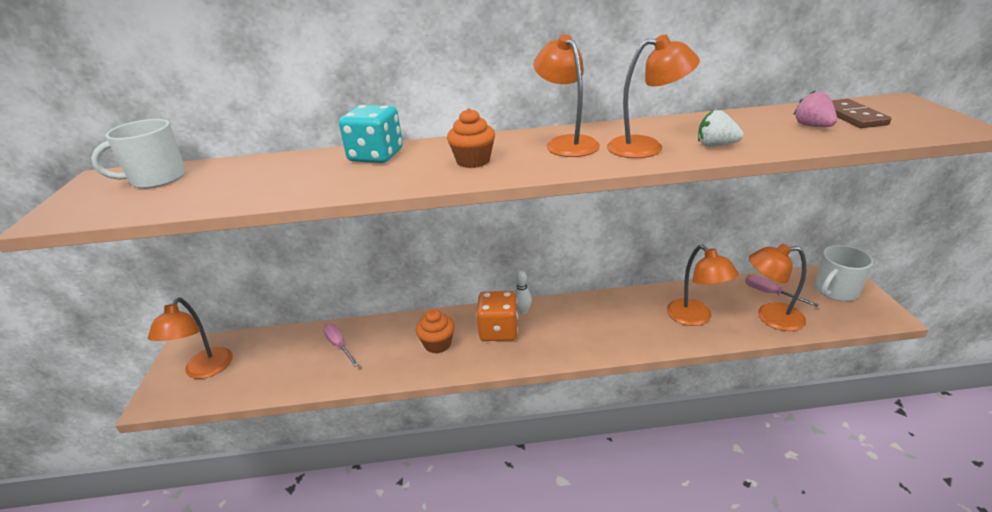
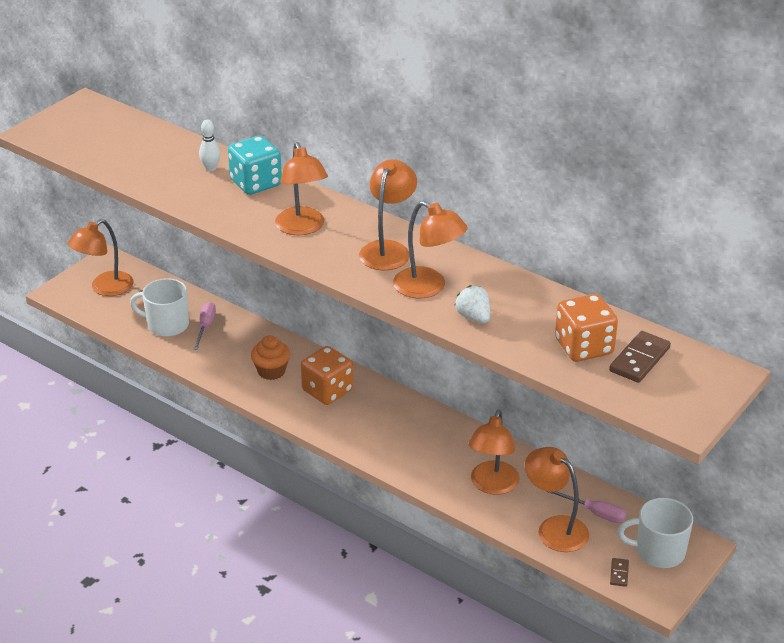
camera: 40 degrees right, 5 degrees up
(157, 179) = (113, 126): white mug -> white mug (167, 325)
(473, 161) = (302, 228): orange cupcake -> orange lamp
(522, 311) = (368, 387): white bowling pin -> white bowling pin (211, 168)
(770, 293) = (595, 513): pink screwdriver -> pink screwdriver turned 120 degrees clockwise
(812, 126) = (583, 347): pink strawberry -> orange dice
(847, 317) = (619, 573): none -> brown domino

